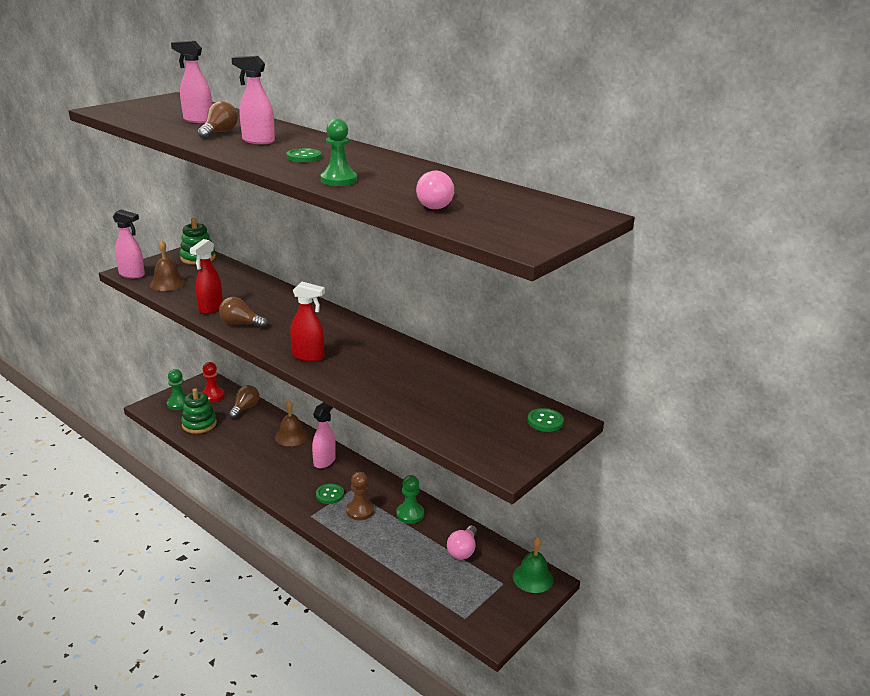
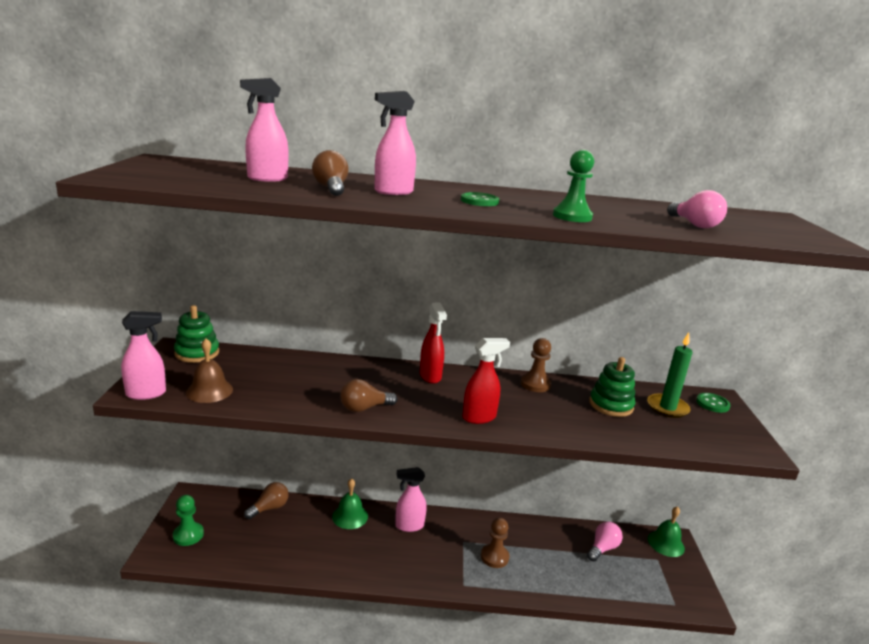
camera: 40 degrees left, 5 degrees down
(199, 424) = (240, 547): green stacking toy -> green stacking toy (611, 405)
(210, 308) = (306, 403): red spray bottle -> red spray bottle (430, 376)
(213, 396) = (218, 510): red pawn -> none
(245, 408) = (269, 508): brown light bulb -> brown light bulb turned 60 degrees clockwise
(291, 436) = (350, 516): brown bell -> green bell
(324, 461) = (409, 526): pink spray bottle -> pink spray bottle turned 90 degrees counterclockwise
(330, 495) = (453, 555): green button -> none
(402, 351) = (535, 384): none -> brown pawn
(410, 514) = (532, 538): green pawn -> none
(463, 550) = (603, 548): pink light bulb -> pink light bulb turned 120 degrees counterclockwise
(488, 407) = (667, 408): none -> green candle

